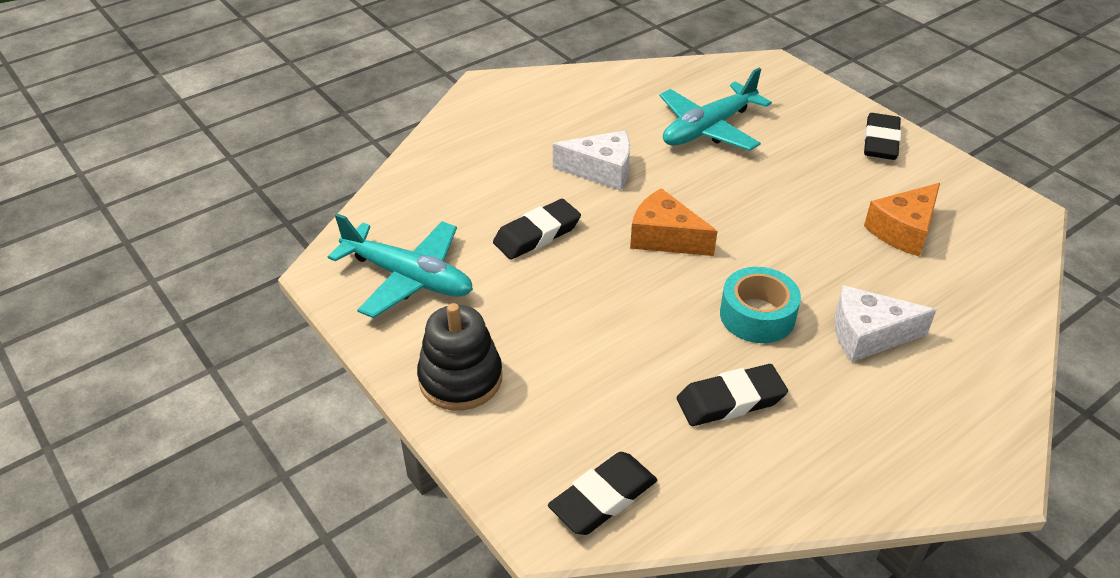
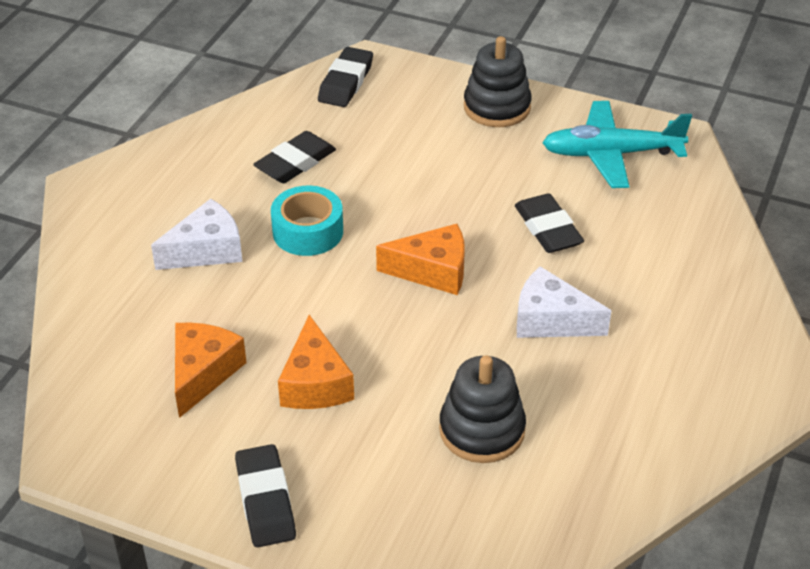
camera: 150 degrees right, 0 degrees up
(537, 234) = (548, 229): black eraser -> black eraser turned 45 degrees counterclockwise
(601, 171) = (550, 320): white cheese -> white cheese turned 45 degrees clockwise
(708, 129) = (482, 430): turquoise plane -> black stacking toy
(813, 193) = (315, 383): none -> orange cheese

